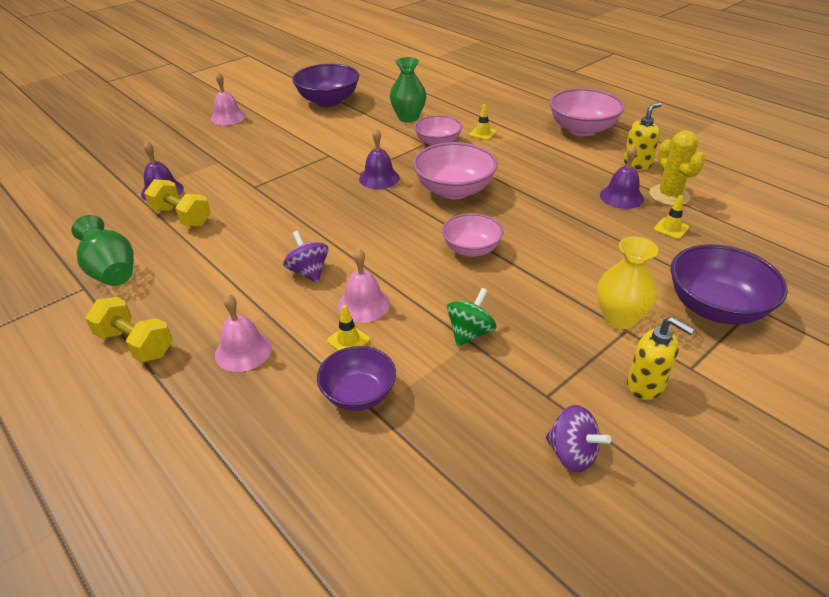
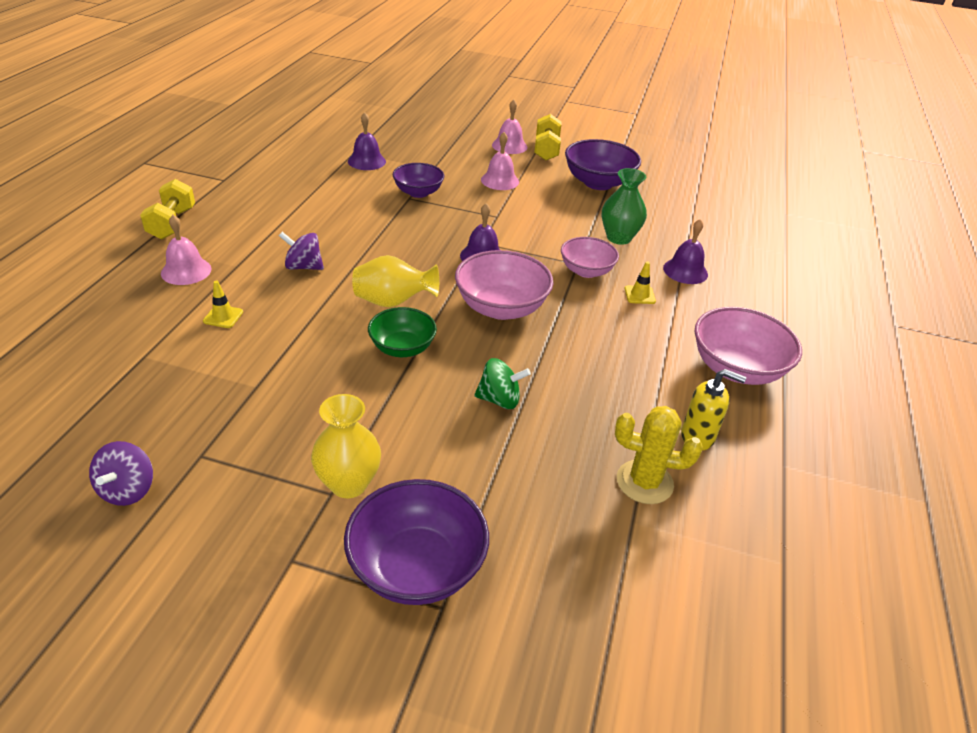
camera: 55 degrees right, 0 degrees up
(112, 272) = (247, 183): green vase -> none
(181, 217) = (337, 182): yellow dumbbell -> yellow dumbbell (546, 150)
(308, 272) = (303, 267): purple spinning top -> purple spinning top turned 105 degrees counterclockwise
(358, 394) = (159, 343): purple bowl -> purple bowl (418, 192)
(363, 304) = (275, 309): pink bell -> pink bell (500, 180)
(406, 237) = (393, 302): none -> yellow vase
(470, 333) = (268, 382): green spinning top -> green spinning top (499, 399)
(471, 249) = (402, 348): pink bowl -> green bowl
(621, 197) = (601, 438): purple bell -> purple bell (685, 271)
(646, 385) = (245, 526): yellow soap dispenser -> none
(669, 195) = (644, 482): yellow cactus -> yellow cactus turned 60 degrees clockwise
(671, 228) = (564, 497): yellow traffic cone -> none

